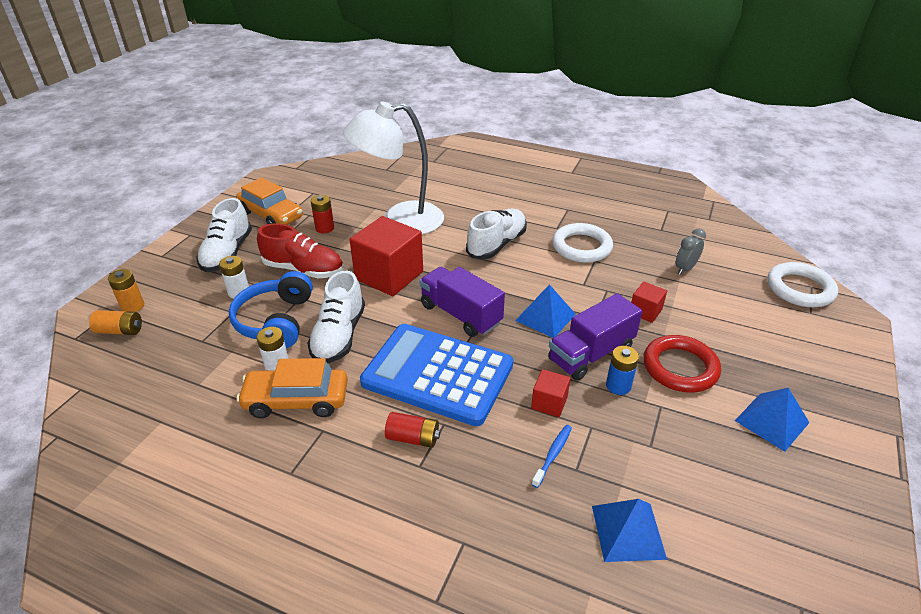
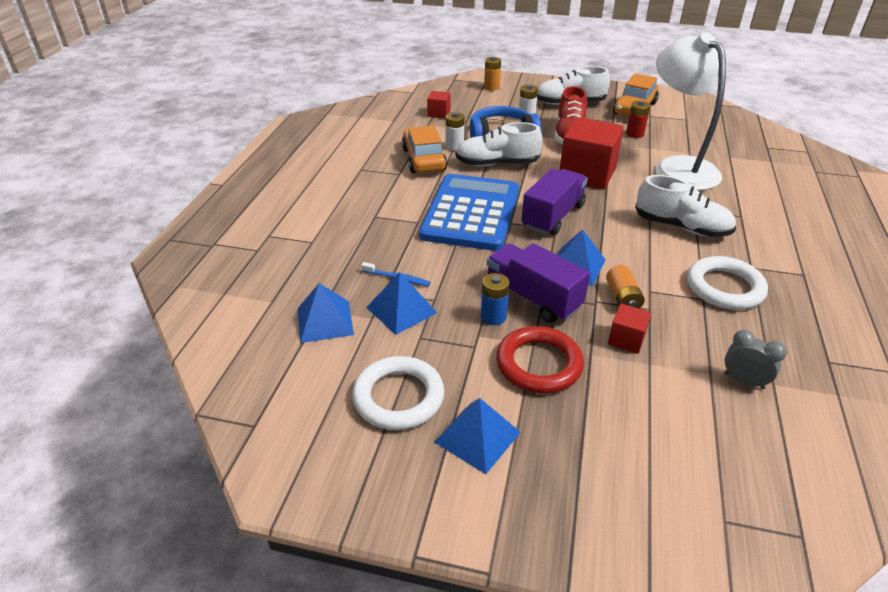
camera: 80 degrees right, 0 degrees up
(120, 331) = (466, 89): orange battery -> orange battery (622, 298)
(413, 438) = (400, 210): red battery -> none
(549, 403) = (456, 274): red cube -> red cube (439, 113)
(608, 456) = (401, 310): none -> blue pyramid
(799, 289) = (783, 517): white ring -> white ring (398, 397)

